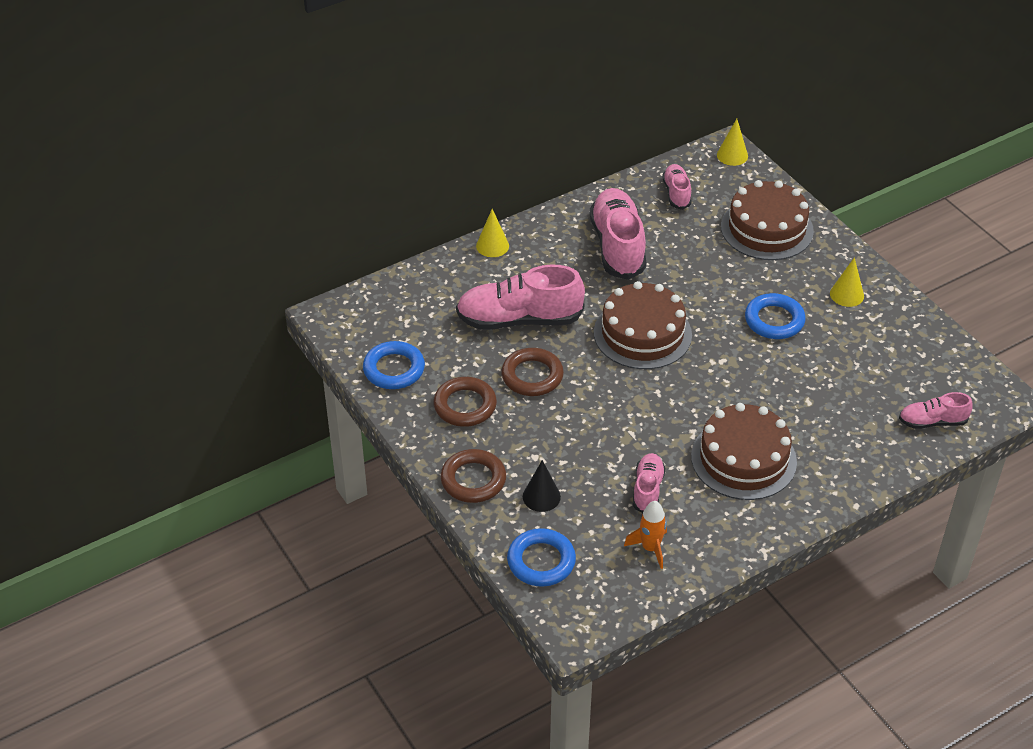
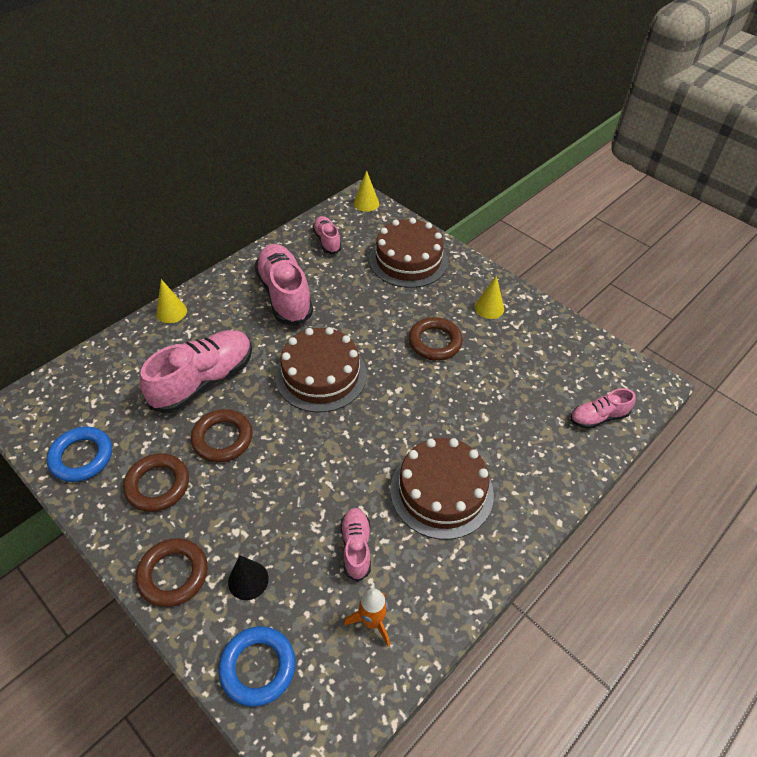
camera: 15 degrees left, 5 degrees up
(519, 319) = (204, 381): pink shoe -> pink shoe turned 150 degrees clockwise
(774, 320) = (435, 342): blue ring -> brown ring

